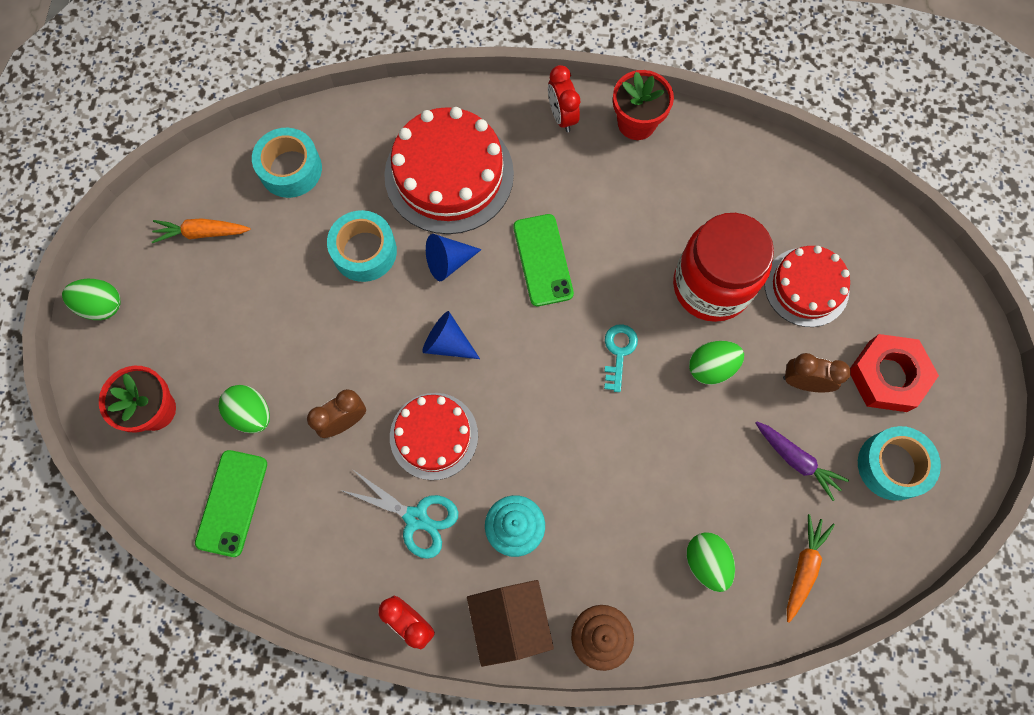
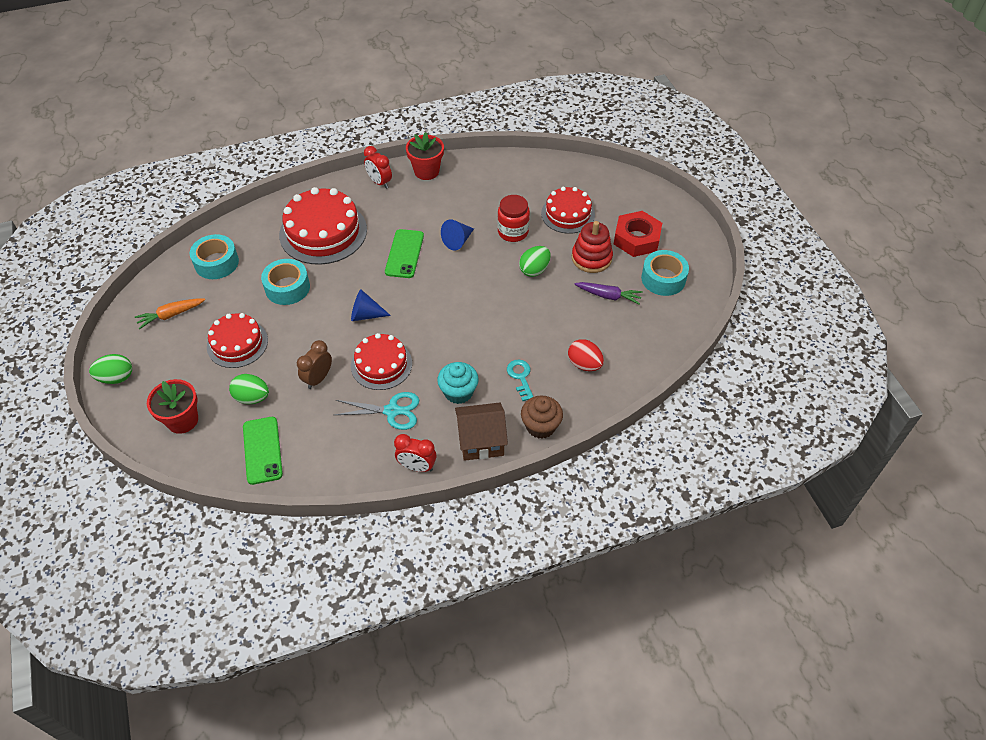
camera: 25 degrees left, 20 degrees down
(266, 317) = (237, 343): none -> red cake
(448, 262) = (345, 274): blue cone -> blue cone (458, 241)
(510, 621) = (481, 441): brown house -> brown house turned 60 degrees counterclockwise
(543, 260) = (404, 254): green phone -> green phone turned 45 degrees clockwise
(618, 352) = (475, 282): turquoise key -> turquoise key (520, 377)
(706, 562) = (584, 364): green egg -> red egg
(711, 286) = (513, 232): red jar -> red jar, size x0.60
(803, 382) = (591, 258): brown clock -> red stacking toy
(803, 568) = (642, 345): orange carrot -> none

